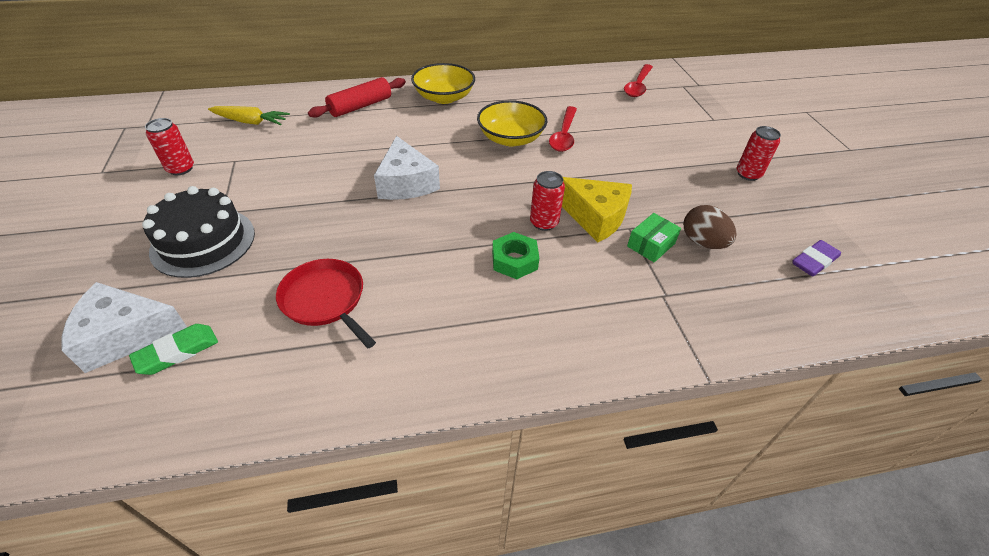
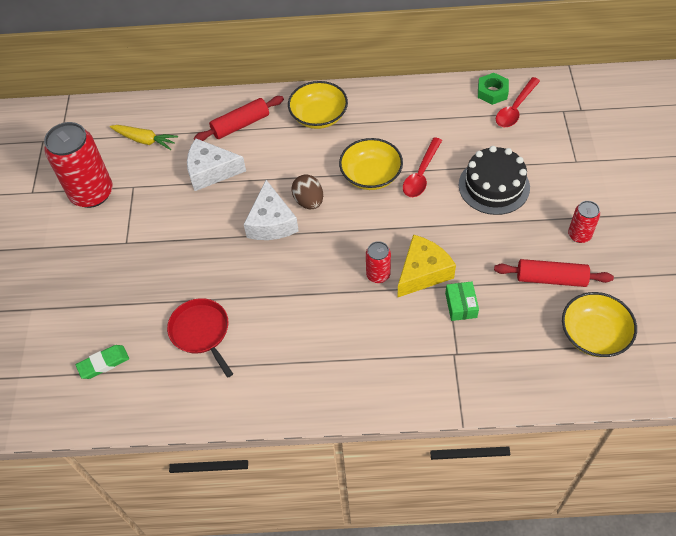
camera: 15 degrees right, 10 degrees up
(126, 335) = (69, 347): white cheese -> white cheese (211, 171)
(181, 169) = (92, 193): red can -> red can, size x2.03
(203, 242) = (114, 271): black cake -> black cake (494, 186)
(514, 260) = (346, 310): green nut -> green nut (492, 92)
(595, 217) = (423, 272): yellow cheese -> yellow cheese turned 90 degrees counterclockwise
(651, 245) = (461, 305): green box -> green box turned 60 degrees counterclockwise
(702, 242) = (505, 307): brown egg -> brown egg (309, 201)
(739, 213) = (551, 278): none -> red rolling pin
(814, 261) = (594, 334): purple eraser -> yellow bowl

